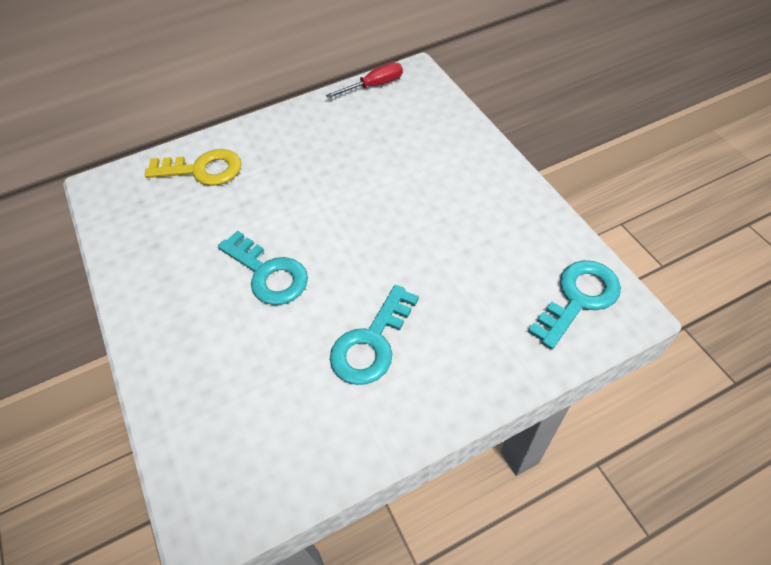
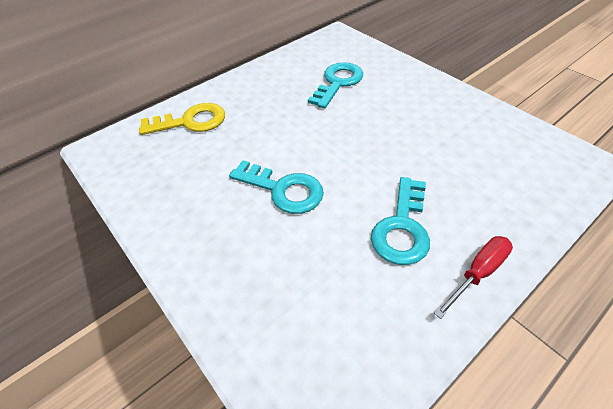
camera: 15 degrees left, 5 degrees down
(374, 85) = (310, 45): red screwdriver -> red screwdriver (478, 273)
(578, 298) = (550, 161): turquoise key -> turquoise key (338, 83)

